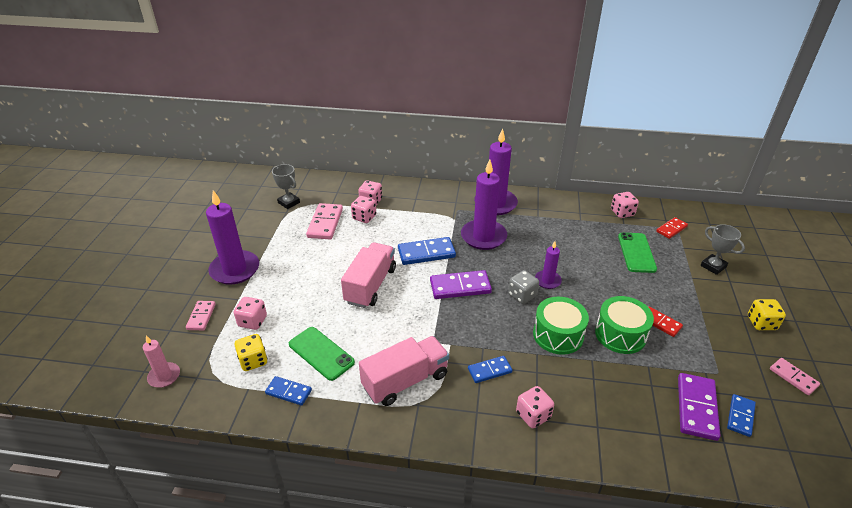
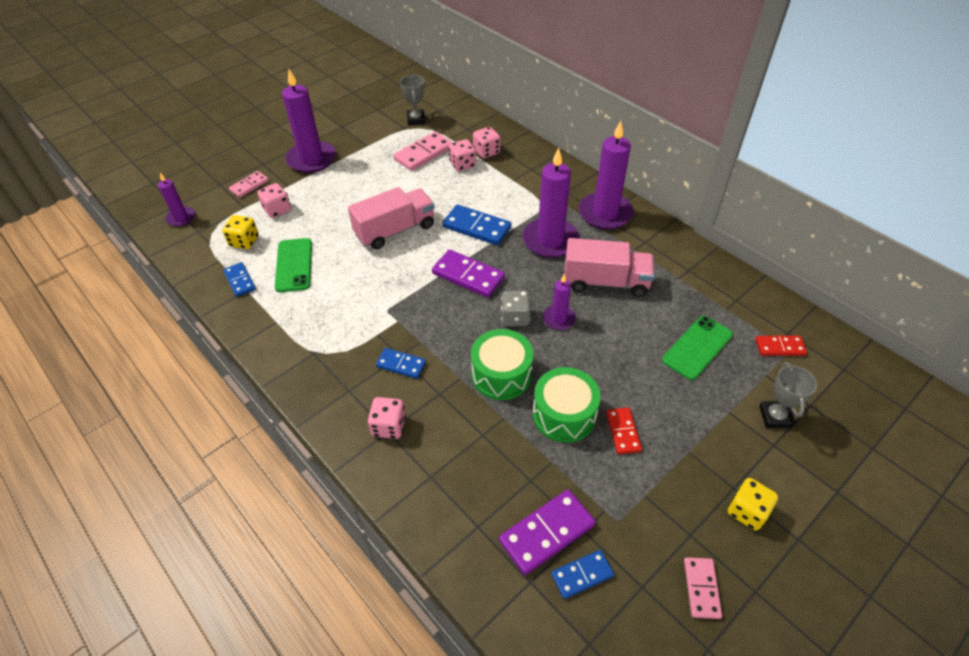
camera: 40 degrees right, 10 degrees up
(164, 376) = (181, 218): pink candle -> purple candle
(405, 381) = (326, 327): pink truck -> pink truck (605, 282)
(622, 213) = (741, 296): pink dice -> none

